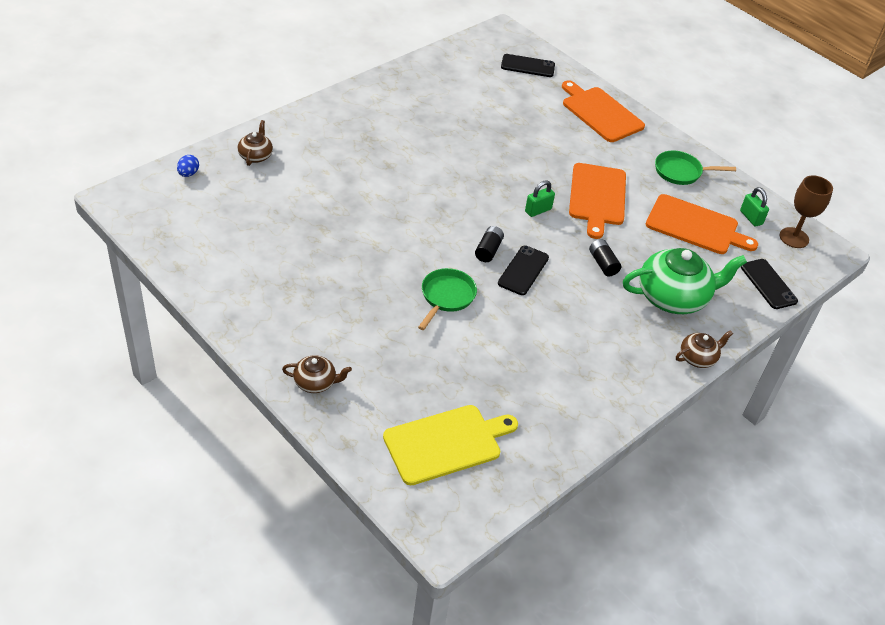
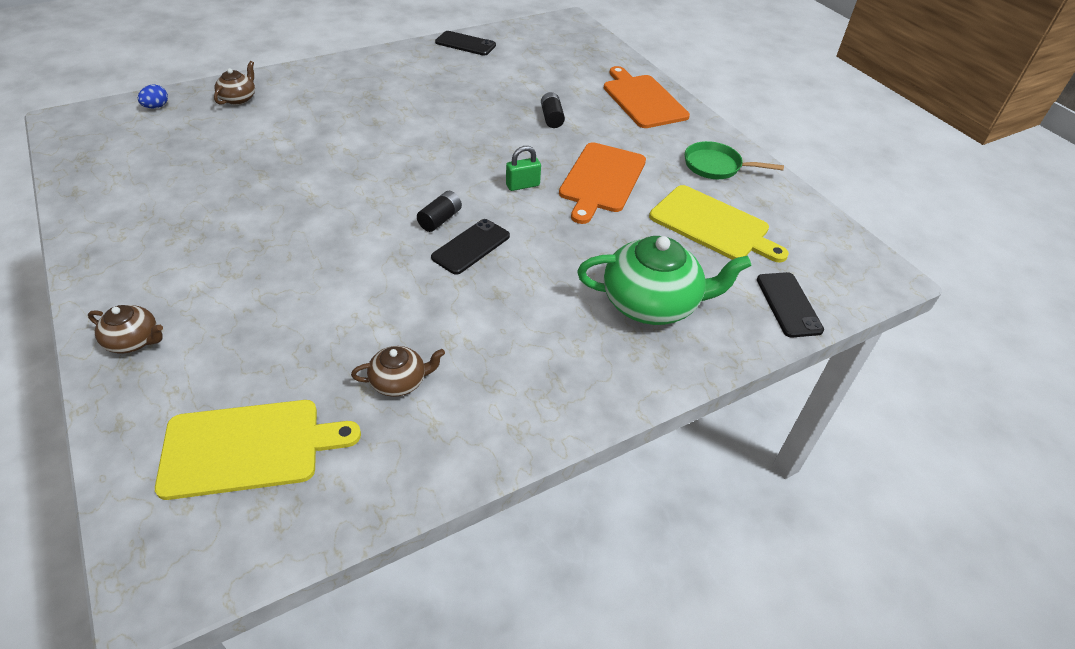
camera: 15 degrees right, 0 degrees up
(446, 297) = (359, 264): green pan -> none
(527, 66) = (580, 51): black phone -> black phone (465, 44)
(603, 264) = (575, 252): black battery -> black battery (551, 118)
(695, 226) = (713, 225): orange cutting board -> yellow cutting board
(698, 358) = (656, 385): brown teapot -> brown teapot (399, 381)
(751, 218) = (789, 224): green padlock -> none
(794, 238) = (840, 254): brown goblet -> none

